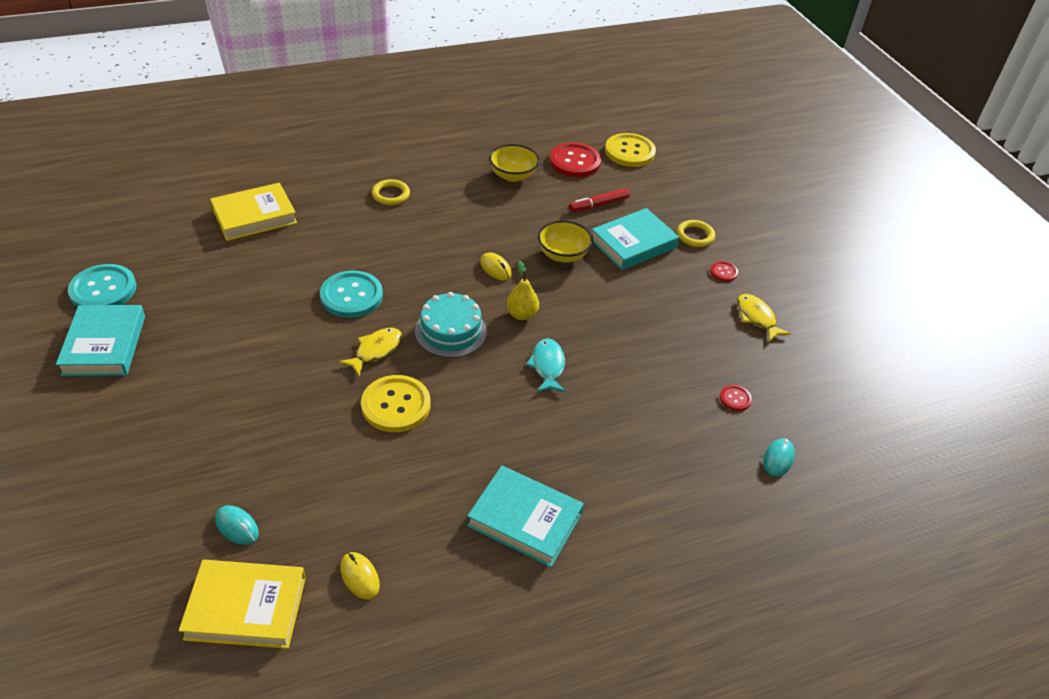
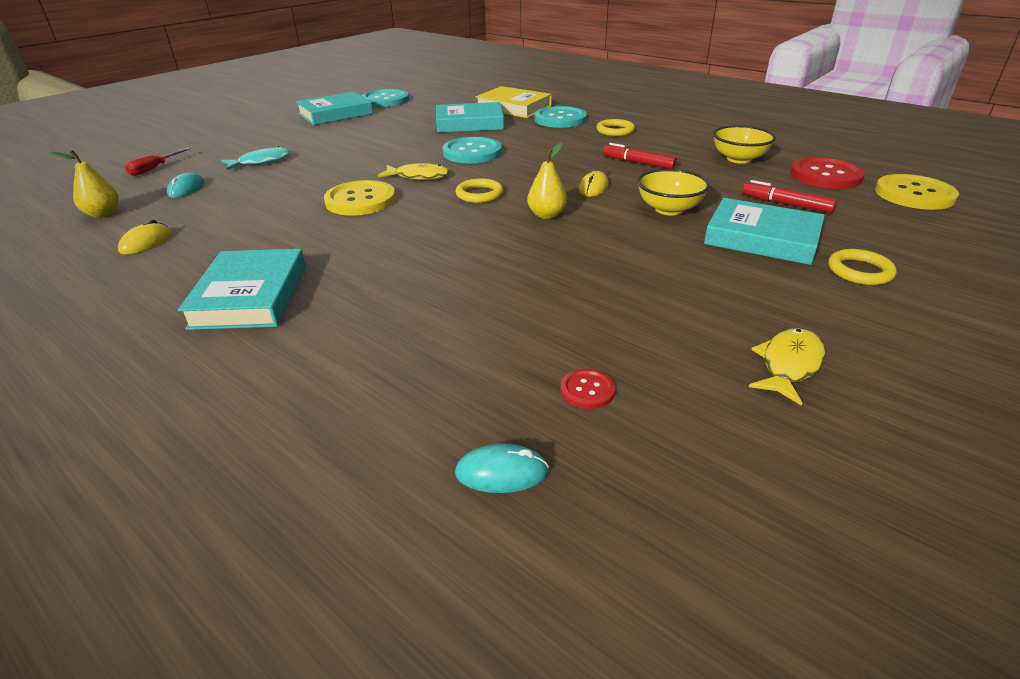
camera: 65 degrees right, 10 degrees down
(133, 548) = (154, 169): none -> red screwdriver
(246, 607) = (103, 214): yellow book -> yellow pear
(268, 264) = (469, 123): none -> turquoise book
(325, 207) = (560, 119): none -> turquoise button
(450, 331) = (479, 194): turquoise cake -> yellow ring
(471, 222) = (638, 163): none -> red marker
(547, 366) = (488, 247): turquoise fish -> turquoise fish (261, 162)
(723, 272) = (832, 311): red button -> none

